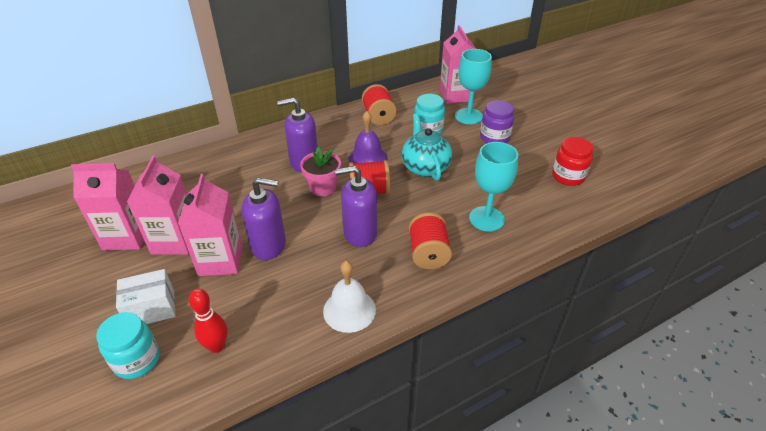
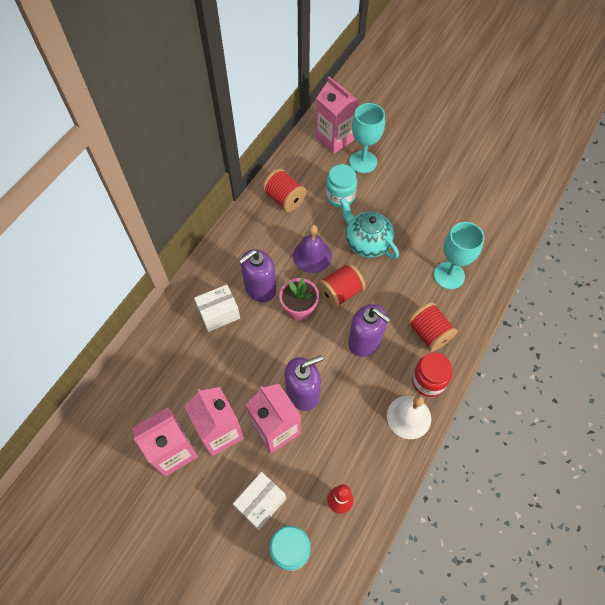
camera: 30 degrees left, 20 degrees up
(255, 165) = (219, 314): none -> white box
(360, 233) = (365, 341): purple soap dispenser -> purple soap dispenser turned 105 degrees counterclockwise
(494, 137) = (400, 179): purple jar -> none
(568, 176) = (482, 198): red jar -> red jar (428, 381)

